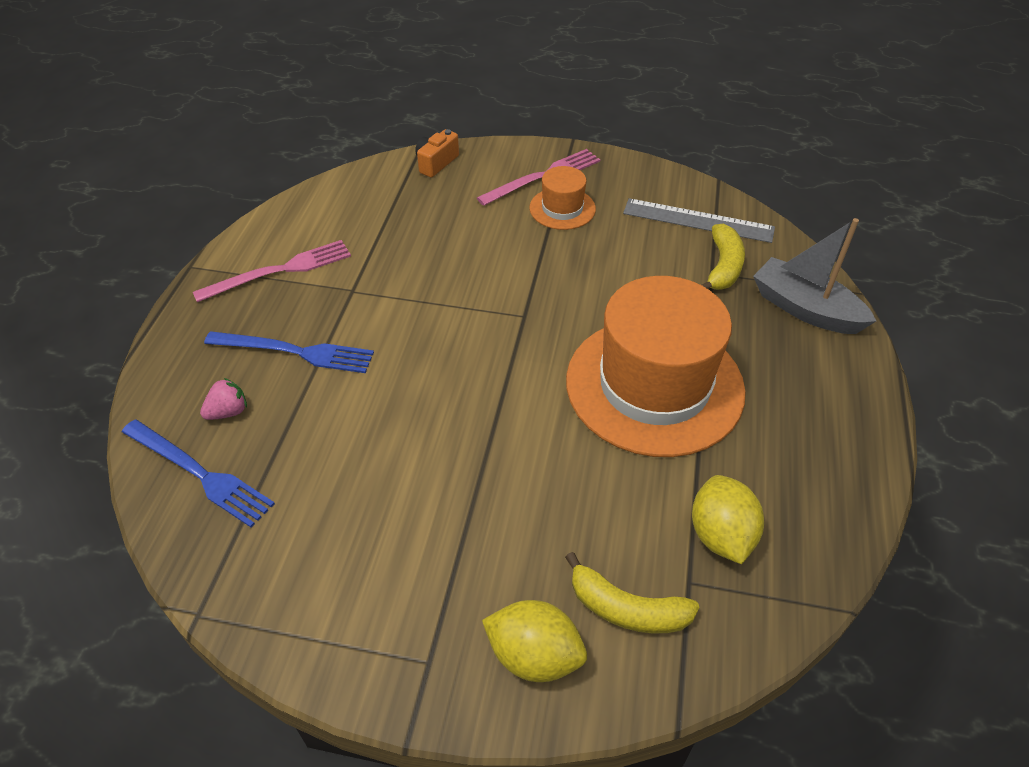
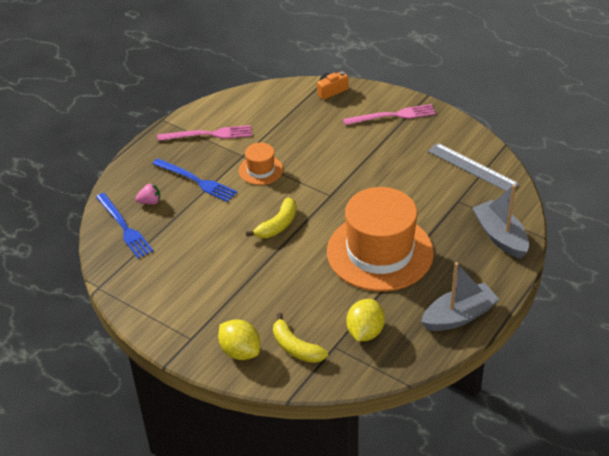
camera: 25 degrees right, 5 degrees down
(562, 208) = (392, 139): orange hat -> orange hat (260, 170)
(723, 267) = (467, 199): yellow banana -> yellow banana (278, 225)
(840, 455) = (459, 316): none -> grey boat

